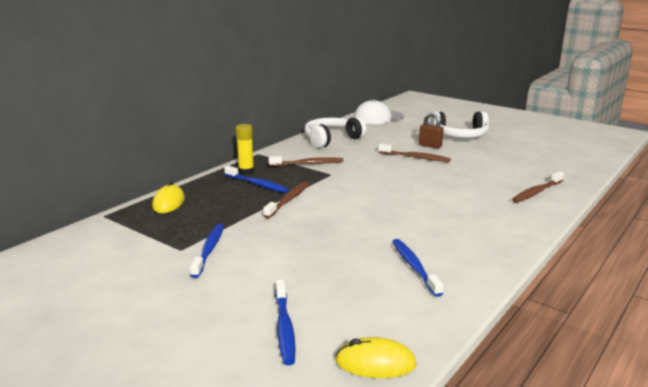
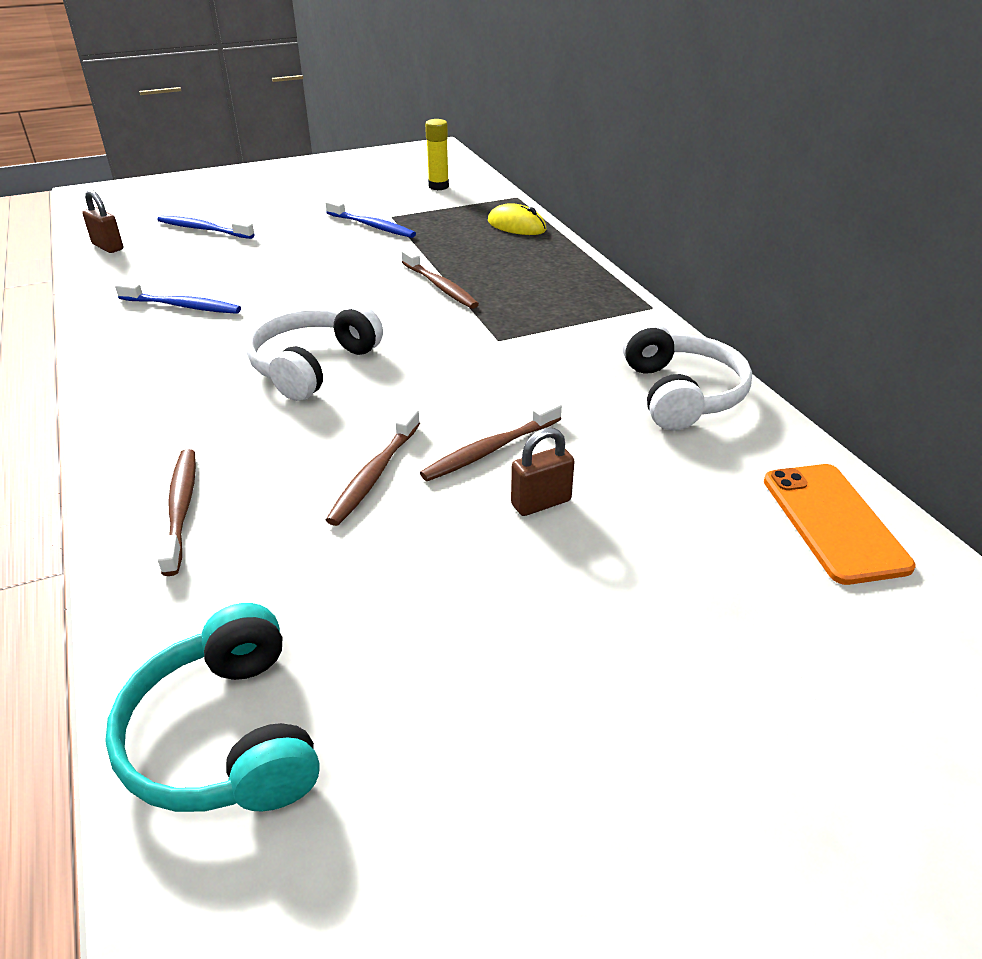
camera: 120 degrees right, 15 degrees up
(246, 172) = (575, 282): yellow glue stick -> yellow glue stick (438, 186)
(257, 184) = (517, 280): blue toothbrush -> none
(308, 164) = (563, 334): brown toothbrush -> brown toothbrush (374, 474)
(375, 363) = (108, 247): yellow mouse -> brown padlock
(378, 117) = (833, 522): white cap -> orange phone
(460, 135) = (577, 597): white headphones -> white headphones (313, 366)
(577, 156) = (225, 737): none -> turquoise headphones

